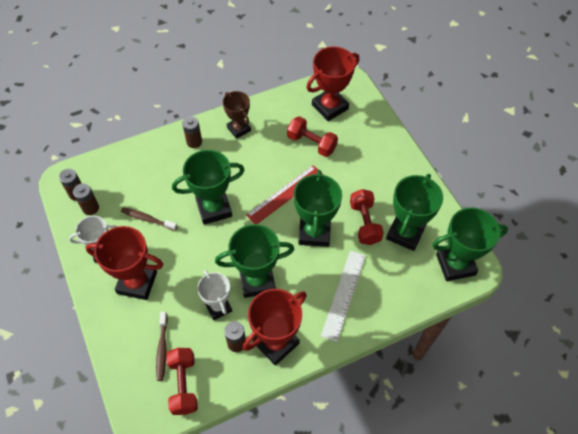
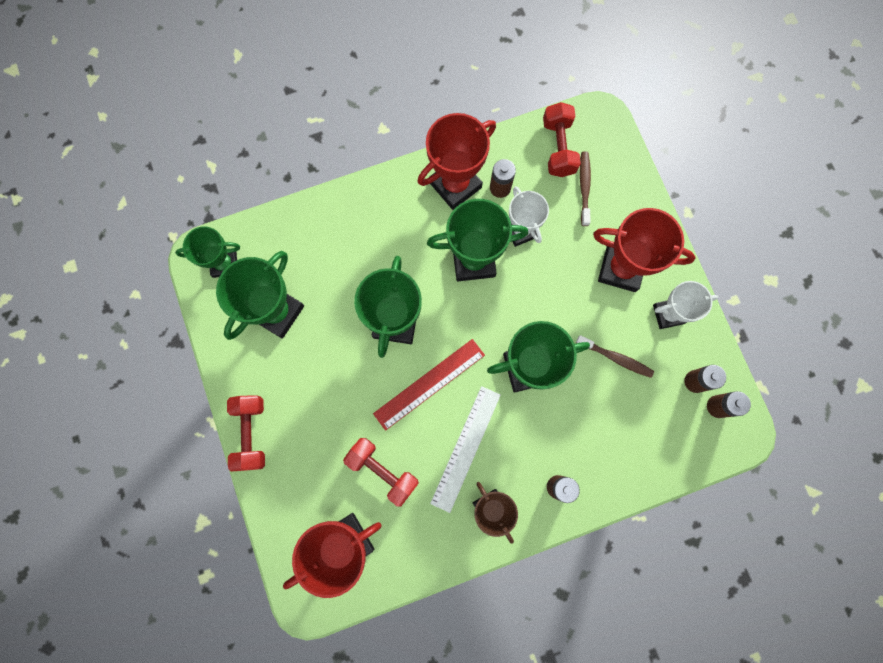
camera: 175 degrees left, 20 degrees up
(343, 294) = (370, 236): white ruler -> white ruler (466, 448)
(364, 223) = (327, 331): red dumbbell -> red dumbbell (251, 433)
(455, 264) = (224, 264): green trophy -> green trophy, size x0.65

